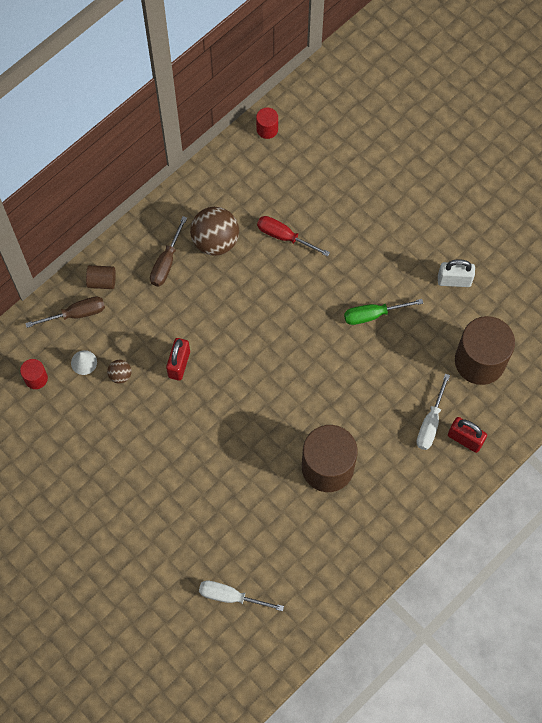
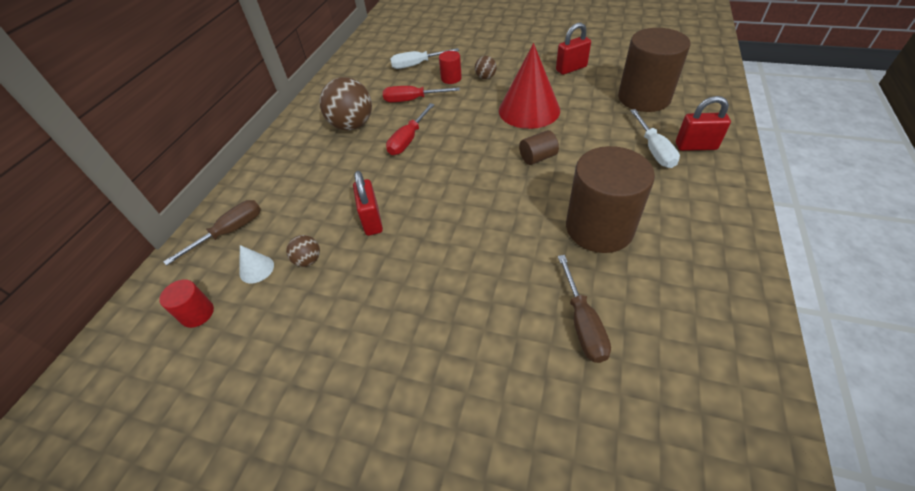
camera: 25 degrees left, 20 degrees down
(102, 281) = (250, 195): brown cylinder -> brown cylinder (537, 157)
(166, 262) = (312, 156): brown screwdriver -> brown screwdriver (583, 323)
(230, 596) = (623, 440): white screwdriver -> white screwdriver (417, 65)
(251, 290) = (408, 140): none -> red screwdriver
(267, 129) = (354, 58): red cylinder -> red cylinder (451, 78)
(369, 244) = (485, 77): none -> brown ball
(373, 315) = (529, 110): green screwdriver -> red cone
(454, 280) = (571, 68): white padlock -> red padlock

